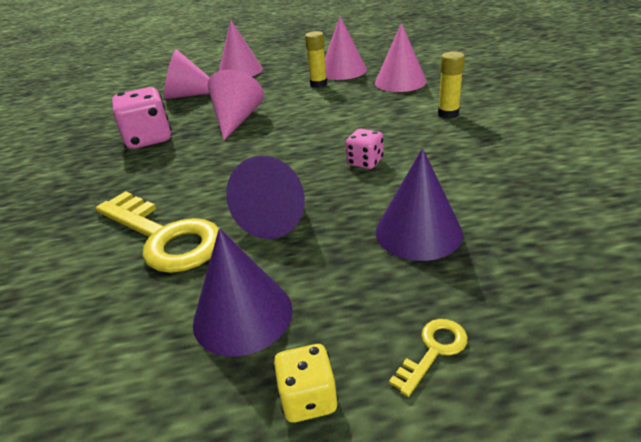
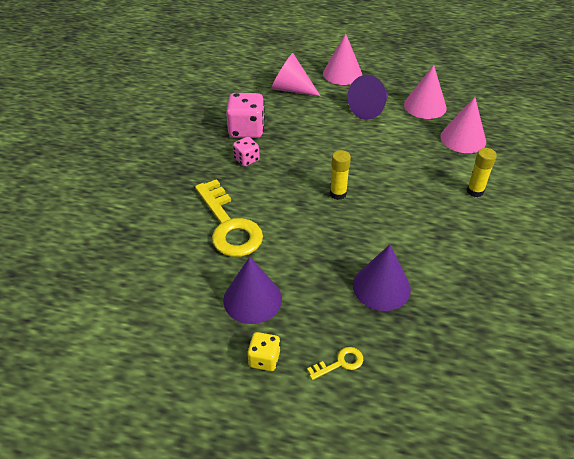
camera: 20 degrees right, 10 degrees up
(237, 120) = (315, 134): pink cone -> none
(277, 216) = (301, 238): purple cone -> purple cone (370, 109)
(318, 84) = (396, 116): yellow glue stick -> yellow glue stick (338, 194)
(365, 162) = (383, 215): pink dice -> pink dice (246, 159)

